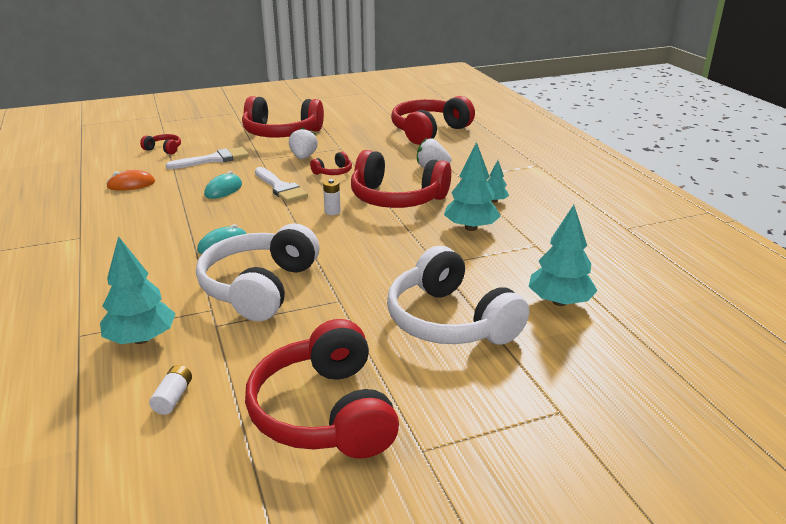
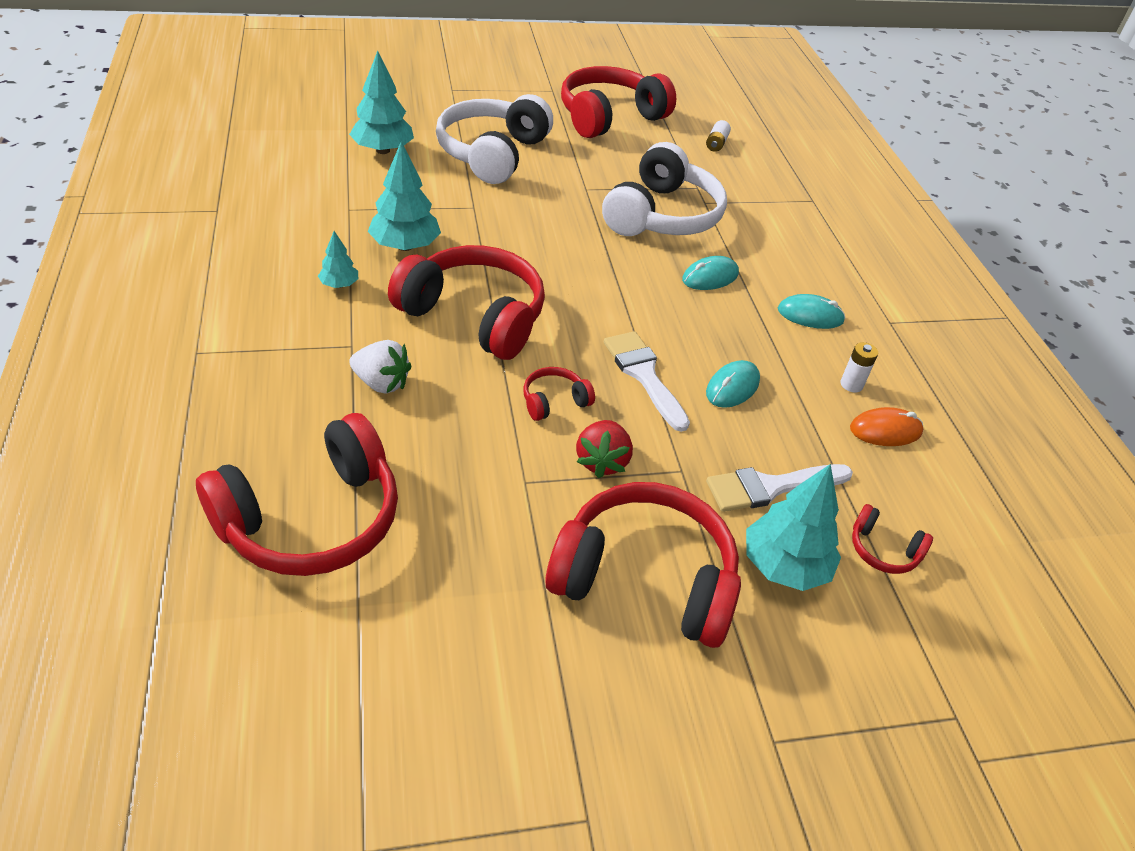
camera: 175 degrees left, 15 degrees up
(141, 339) = (757, 187): turquoise tree -> turquoise tree (784, 566)
(147, 232) = (810, 315): none -> turquoise mouse
(303, 157) = (602, 461): white strawberry -> red strawberry
(325, 412) = (610, 117): red headphones -> red headphones turned 120 degrees counterclockwise
(332, 211) = (572, 307): white battery -> white battery (851, 384)
(450, 321) = (492, 154): white headphones -> white headphones turned 135 degrees counterclockwise

